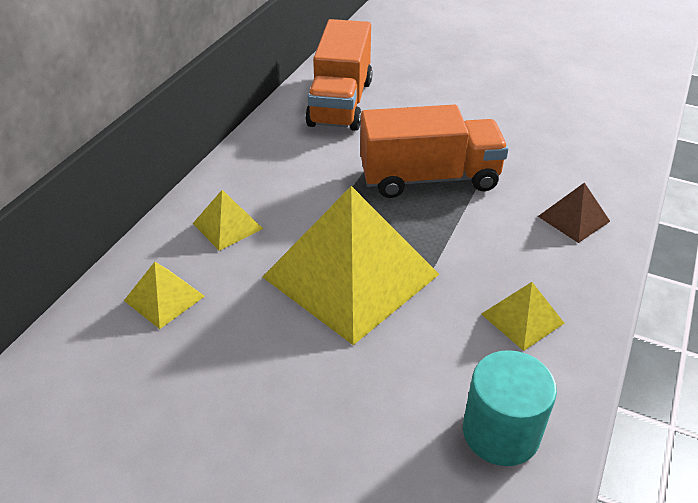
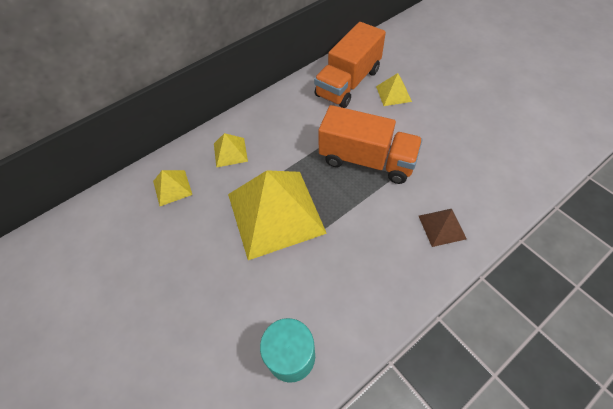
camera: 30 degrees right, 15 degrees up
(522, 318) = (356, 286): yellow pyramid -> yellow pyramid (393, 93)

